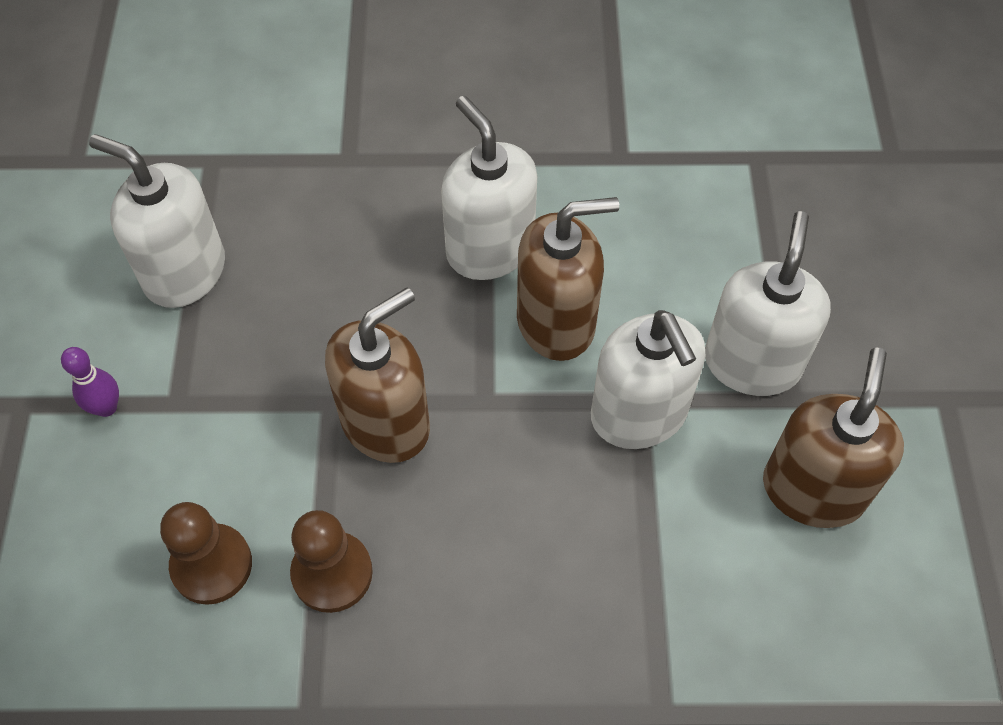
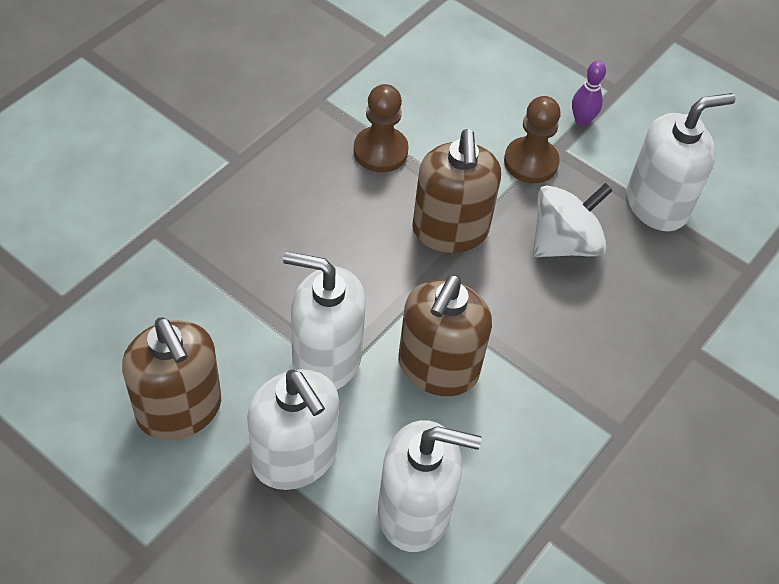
camera: 125 degrees right, 5 degrees down
(212, 565) = (436, 109): brown pawn -> brown pawn (531, 162)
(309, 317) = (564, 243): none -> white spinning top
(489, 249) = (534, 375): white soap dispenser -> white soap dispenser (414, 511)

